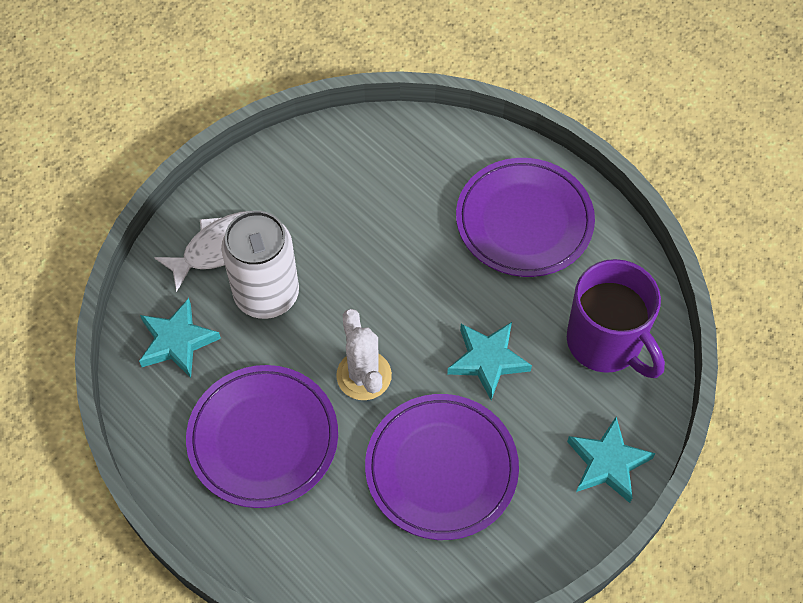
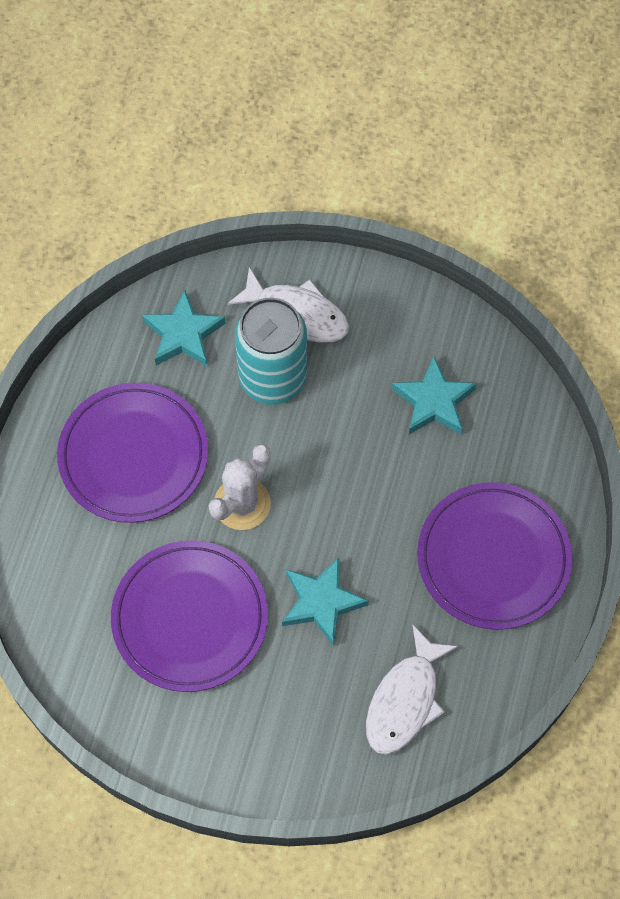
camera: 60 degrees right, 5 degrees up
(266, 294) = (272, 378): white can -> turquoise can
(606, 343) = (405, 700): purple mug -> white fish
(607, 463) = (279, 762): turquoise star -> turquoise star (433, 401)

